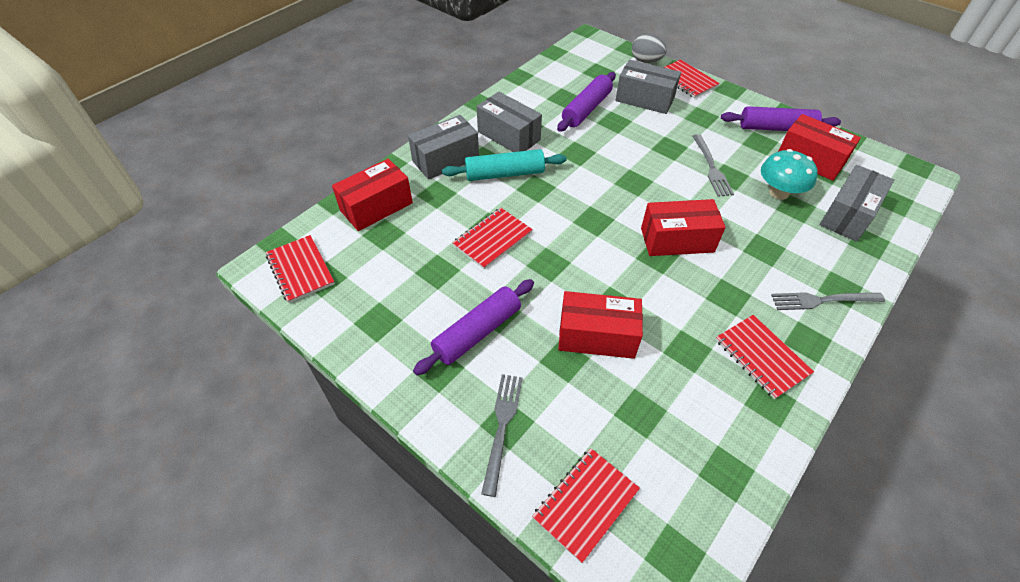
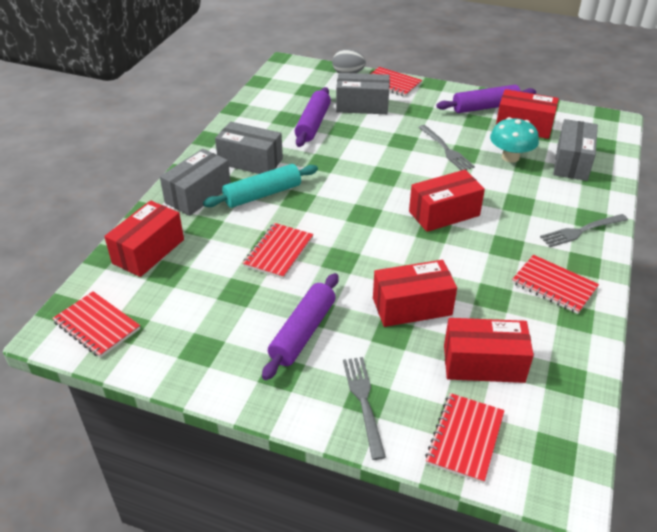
camera: 20 degrees left, 10 degrees down
(643, 424) = (483, 363): none -> red box

